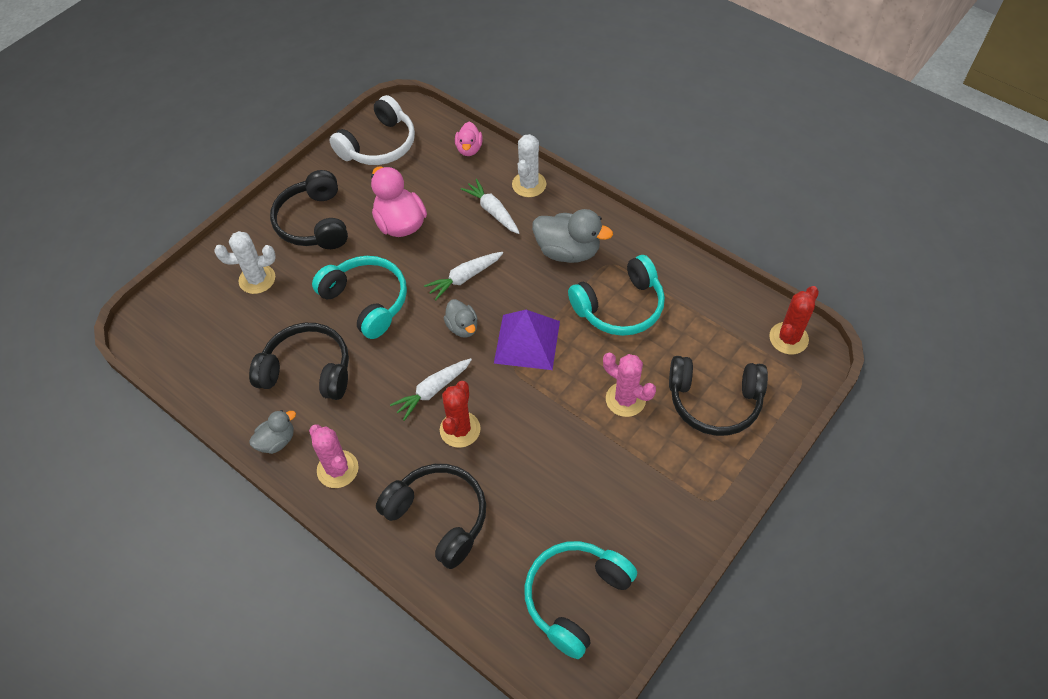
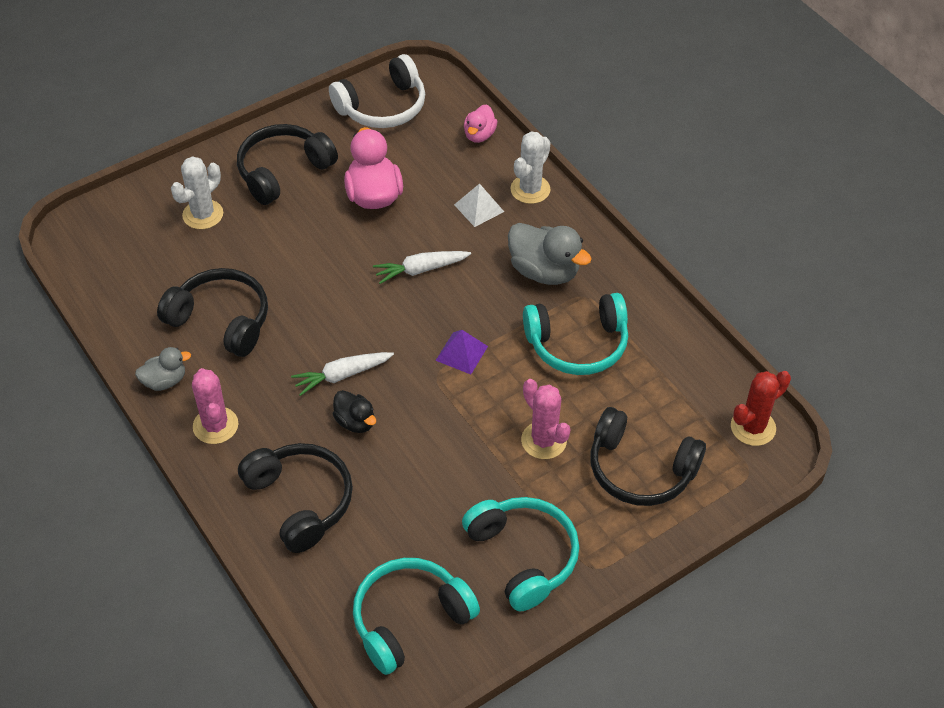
camera: 15 degrees right, 5 degrees down
(257, 279) = (203, 214): white cactus -> white cactus turned 60 degrees counterclockwise
(314, 222) = (283, 171): black headphones -> black headphones turned 45 degrees clockwise
(366, 301) = (308, 267): turquoise headphones -> turquoise headphones (523, 556)
(460, 429) = (355, 422): red cactus -> black duck
(462, 327) = (398, 320): grey duck -> none
(492, 211) = (479, 208): white carrot -> white pyramid
(527, 341) = (461, 353): purple pyramid -> purple pyramid, size x0.60

